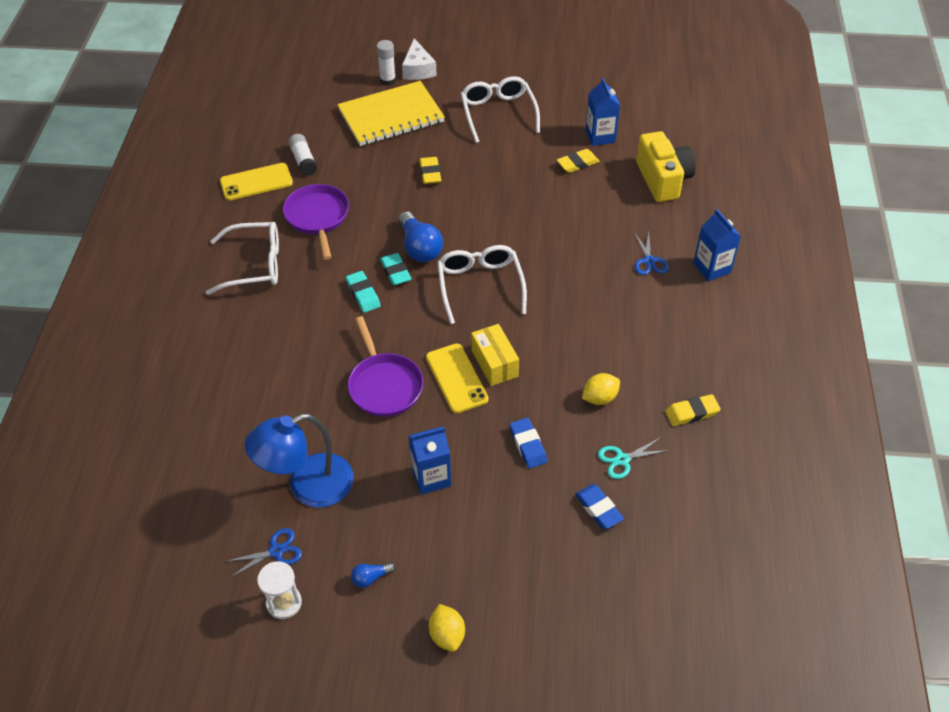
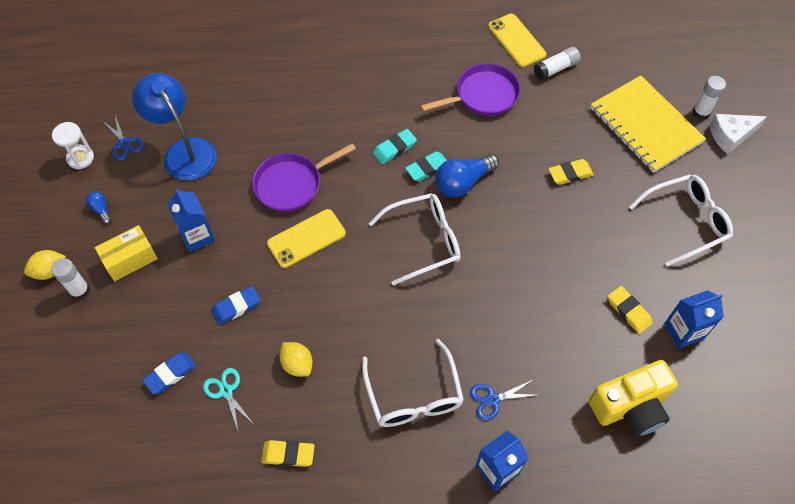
camera: 80 degrees right, 10 degrees up
(255, 265) = (413, 63): white glasses -> white glasses (413, 395)
(480, 600) = (80, 290): none -> white glue stick
(494, 363) = (328, 267): yellow box -> yellow box (130, 259)
(692, 413) = (288, 454): yellow eraser -> yellow eraser turned 60 degrees counterclockwise

